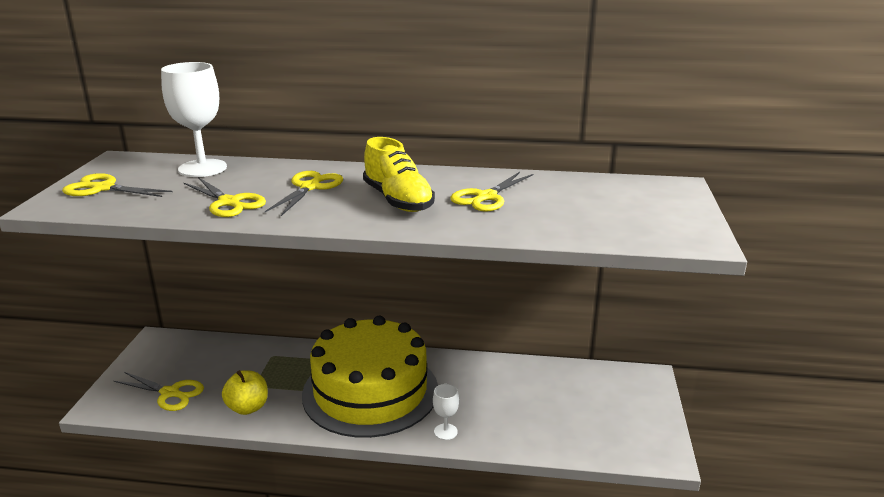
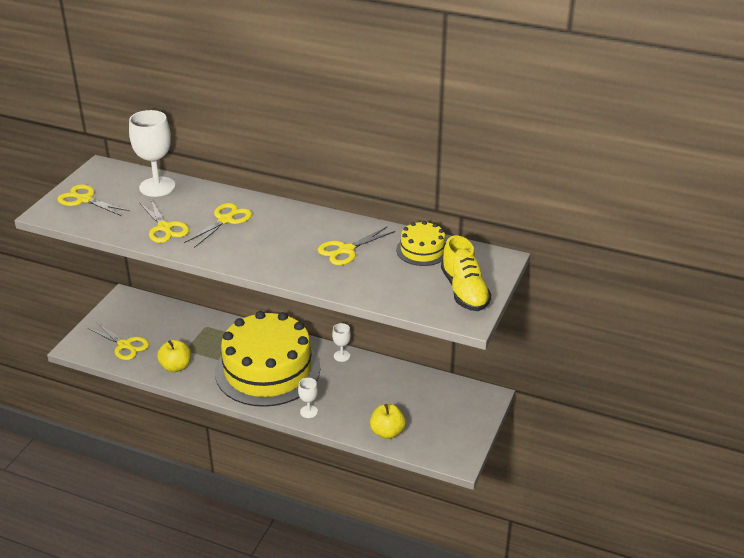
camera: 15 degrees right, 10 degrees up
(398, 200) = (281, 243): yellow shoe -> yellow shoe (464, 291)
(454, 361) = (341, 356): none -> white goblet
(557, 438) = (387, 432): none -> yellow apple
(579, 187) = (422, 250): none -> yellow cake

